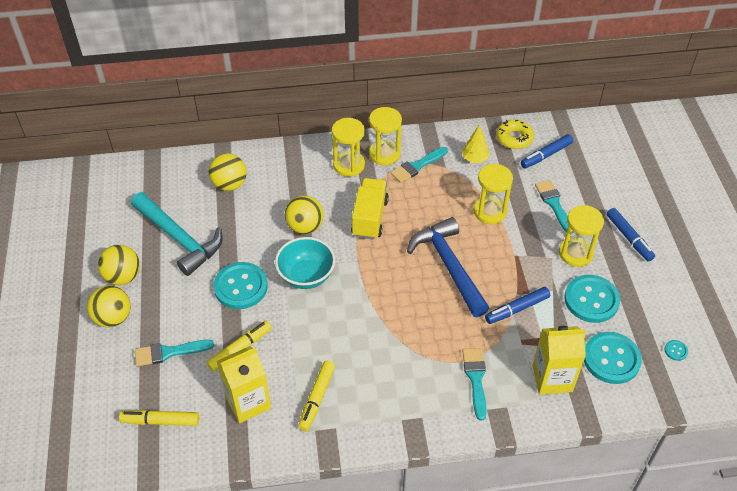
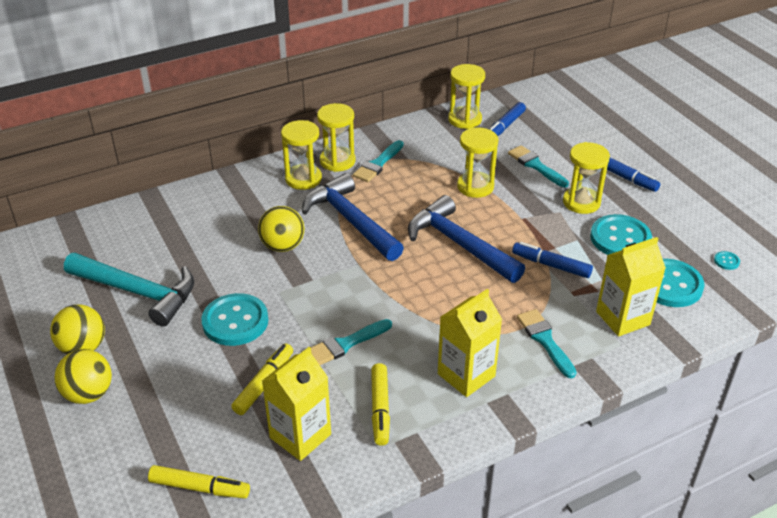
camera: 20 degrees left, 10 degrees down
(160, 421) = (200, 488): yellow marker -> yellow marker turned 150 degrees counterclockwise
(169, 352) = (177, 411): turquoise brush -> turquoise brush (346, 344)
(229, 184) = (175, 226): yellow ball -> none
(306, 276) = (307, 292): turquoise bowl -> none
(369, 218) = (351, 221): yellow truck -> blue hammer
(396, 390) = (466, 375): none -> yellow carton
(474, 159) = (434, 145): yellow tree -> none
(514, 138) = (464, 119): yellow donut -> yellow hourglass
(517, 309) = (551, 265): blue marker -> blue marker turned 75 degrees clockwise

